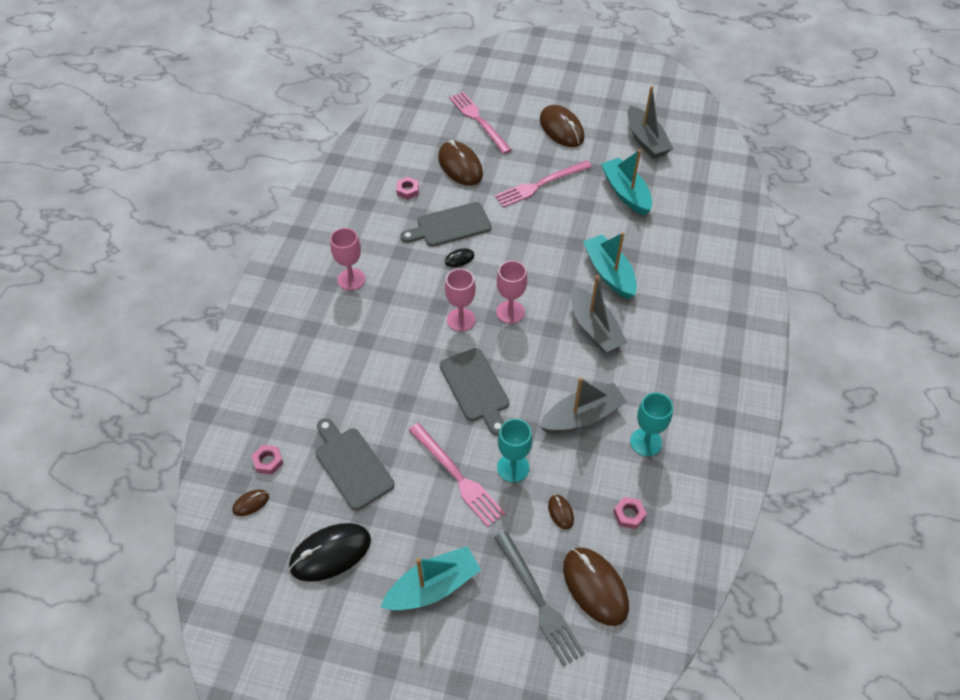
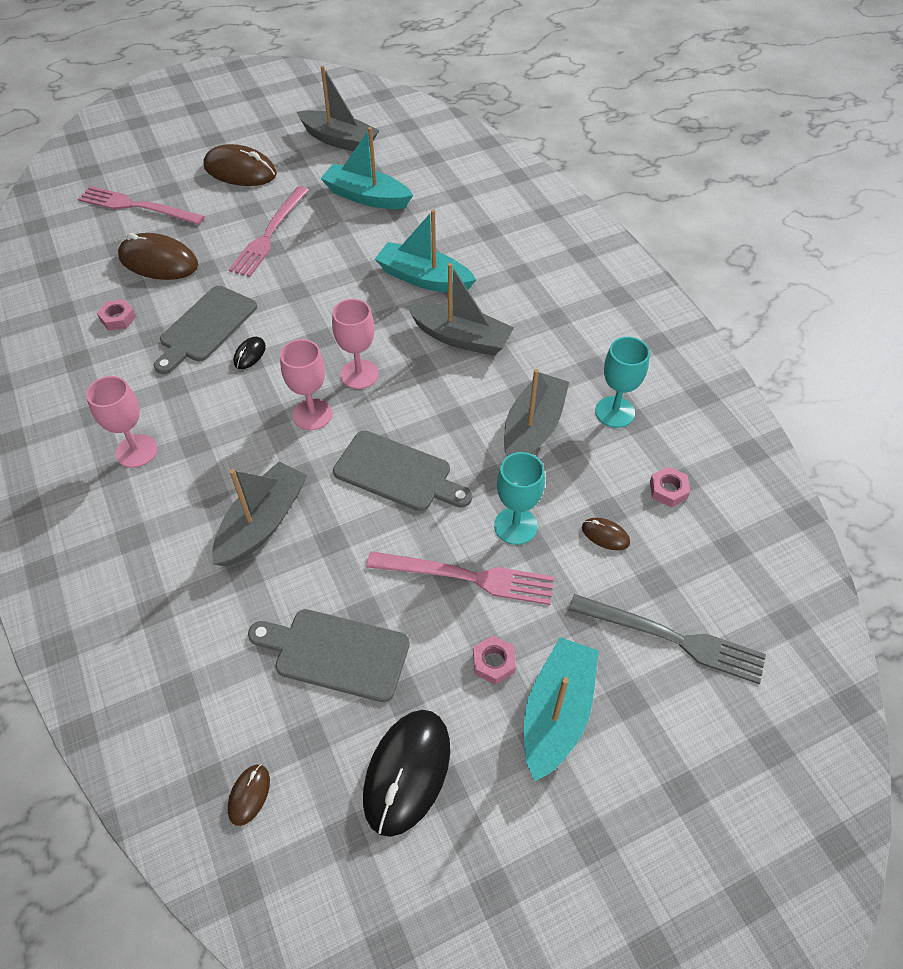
camera: 40 degrees left, 0 degrees up
(268, 461) = (225, 728): pink nut -> pink nut (493, 662)
(378, 366) = (262, 523): none -> grey boat
(595, 587) = (708, 582): brown mouse -> none

